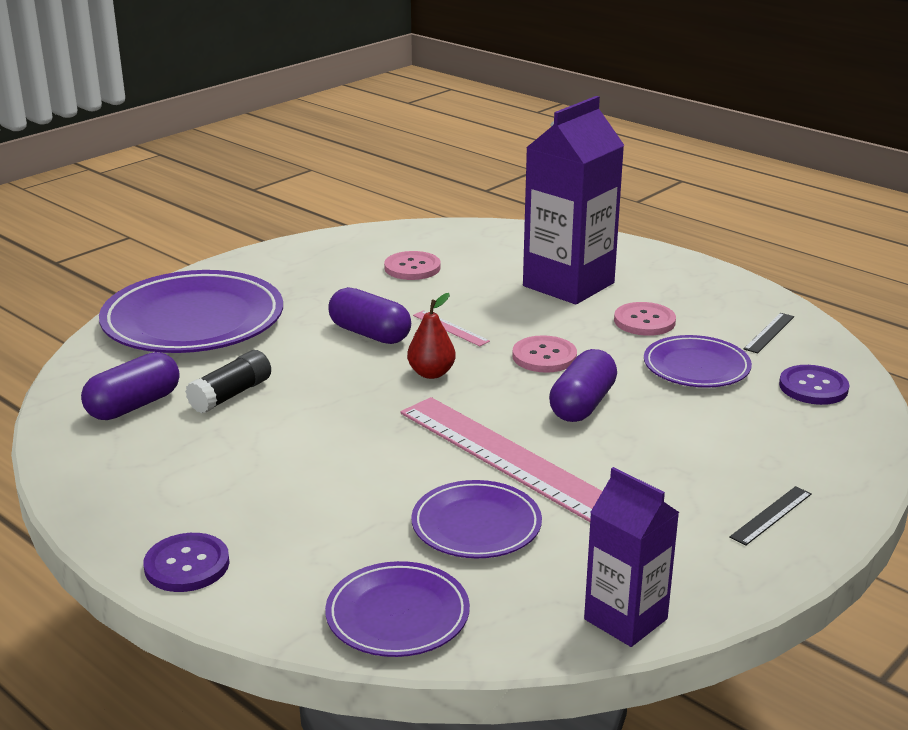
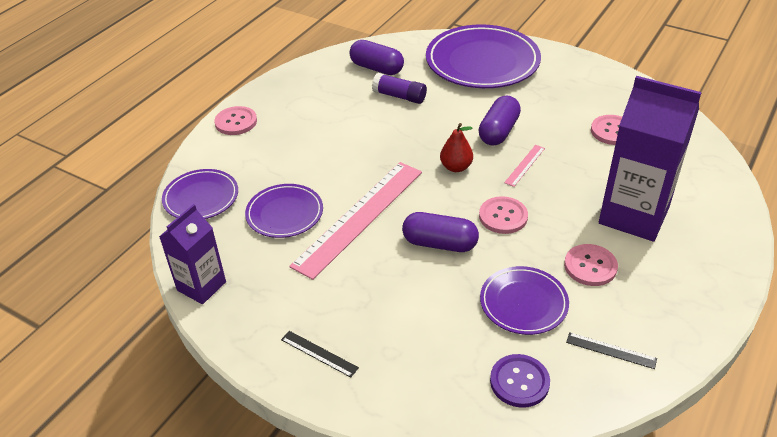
camera: 80 degrees right, 15 degrees up
(187, 565) = (236, 122): purple button -> pink button
(231, 395) = (399, 96): black glue stick -> purple glue stick

